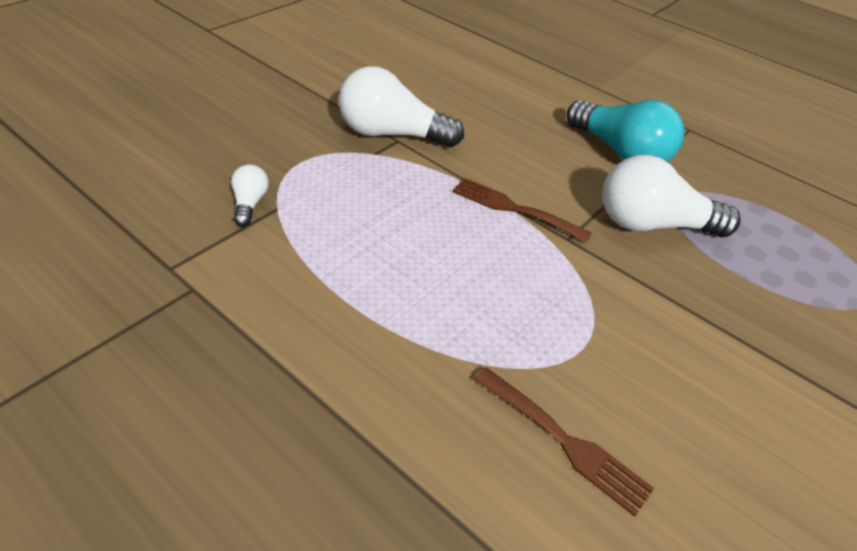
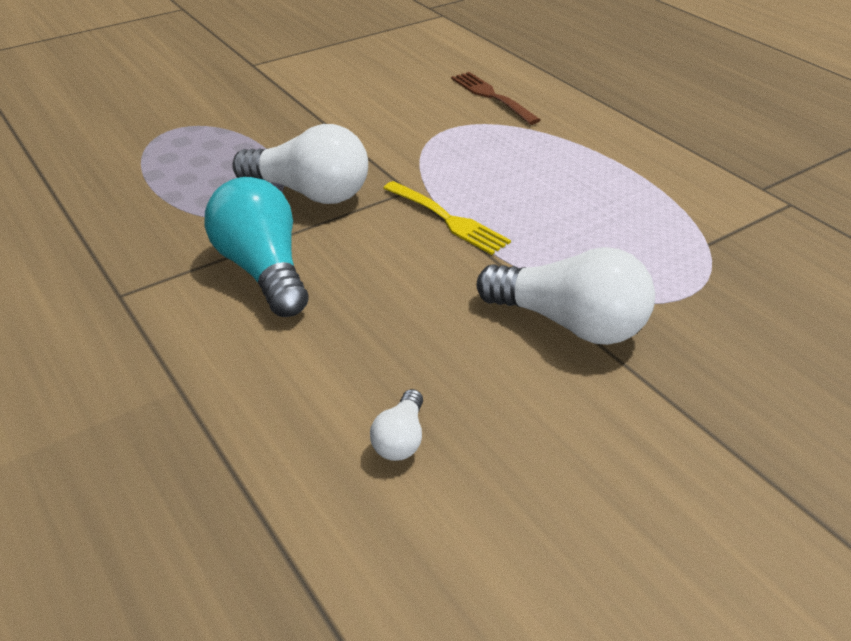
camera: 160 degrees left, 5 degrees down
(250, 204) = (738, 250): white light bulb -> white light bulb (400, 439)
(515, 209) = (447, 219): brown fork -> yellow fork

